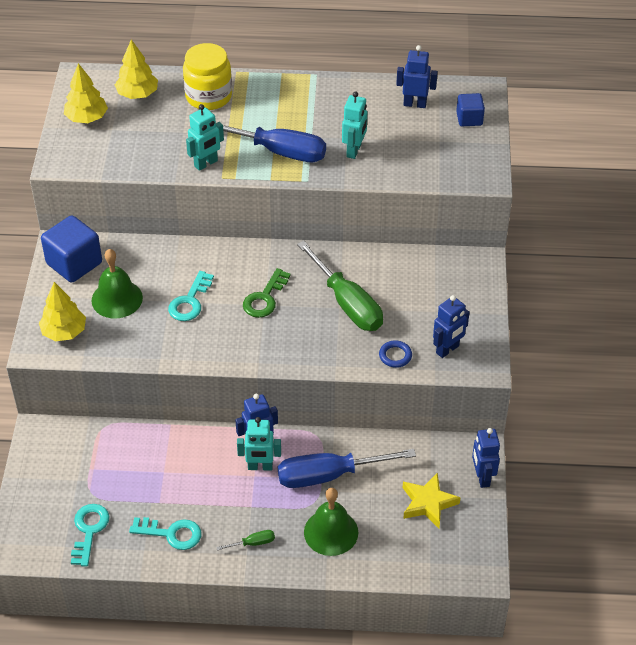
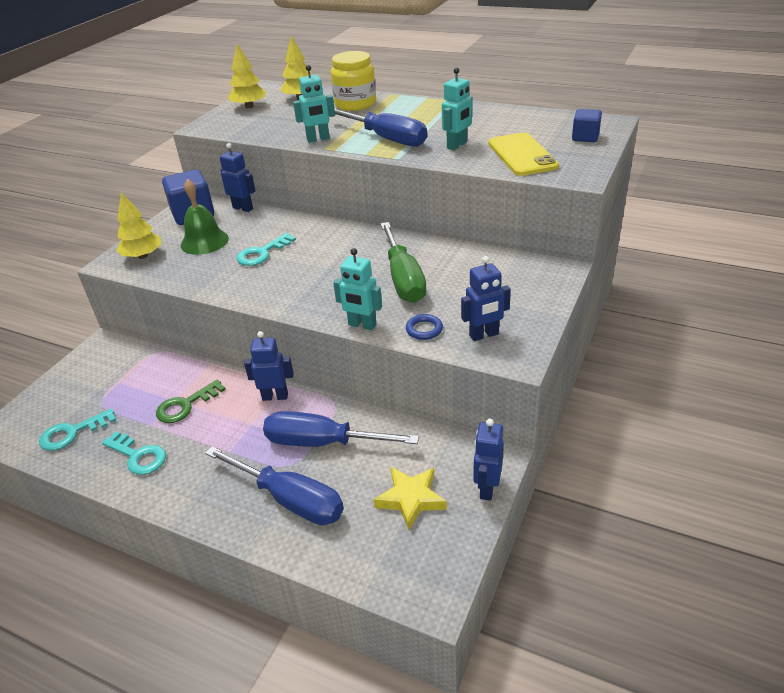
camera: 25 degrees right, 10 degrees down
(89, 530) = (72, 433): turquoise key -> turquoise key turned 150 degrees counterclockwise
(253, 543) = (205, 487): green screwdriver -> none
(260, 467) = (262, 417): turquoise robot -> turquoise robot (362, 325)
(265, 298) = (329, 262): green key -> green key (185, 405)
(331, 532) = (289, 499): green bell -> blue screwdriver
(415, 104) = (536, 124): blue robot -> blue robot (243, 208)
(422, 155) = (522, 155): none -> yellow phone

